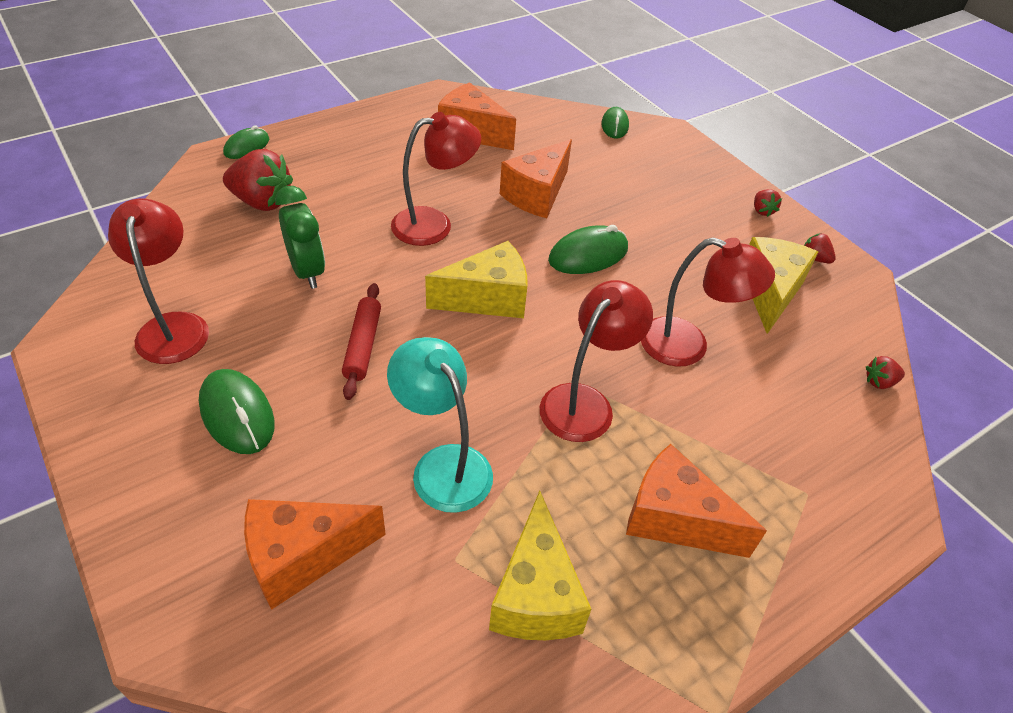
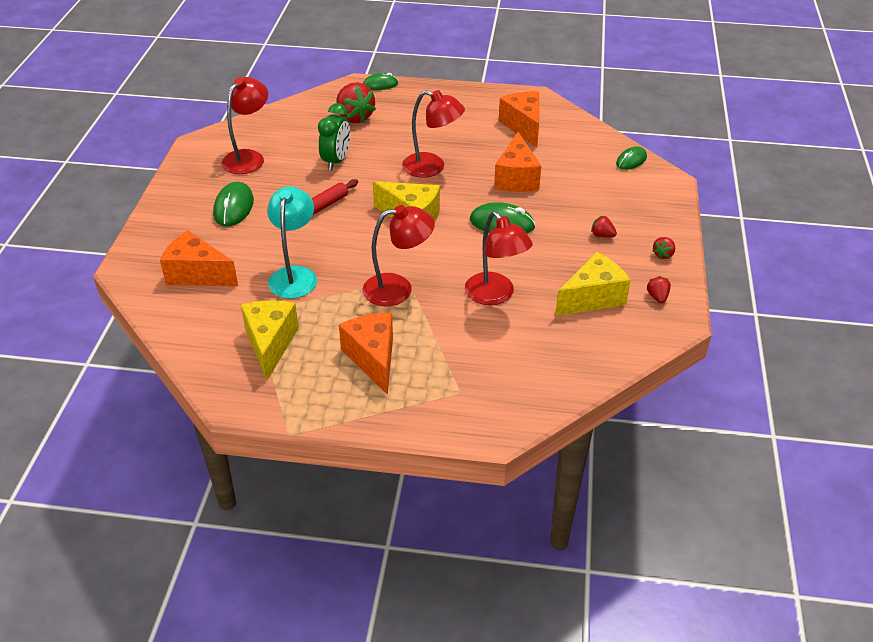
camera: 45 degrees right, 5 degrees down
(535, 594) = (270, 344): yellow cheese -> yellow cheese turned 135 degrees clockwise
(537, 194) = (516, 178): orange cheese -> orange cheese turned 75 degrees counterclockwise
(879, 382) = (591, 376): red strawberry -> red strawberry (602, 235)

